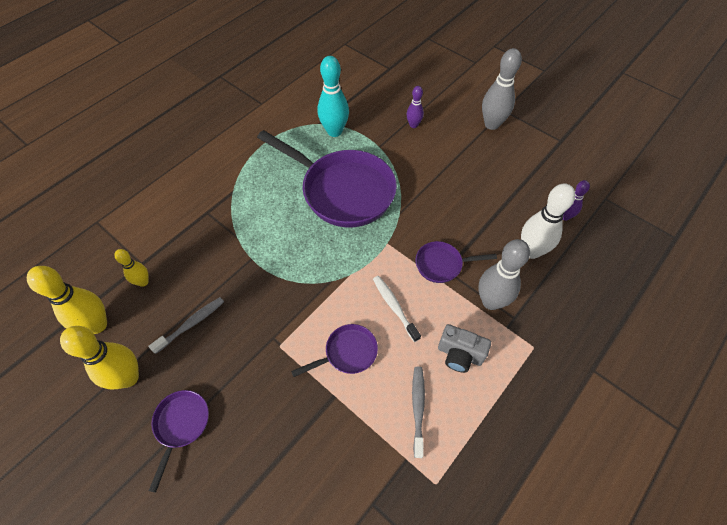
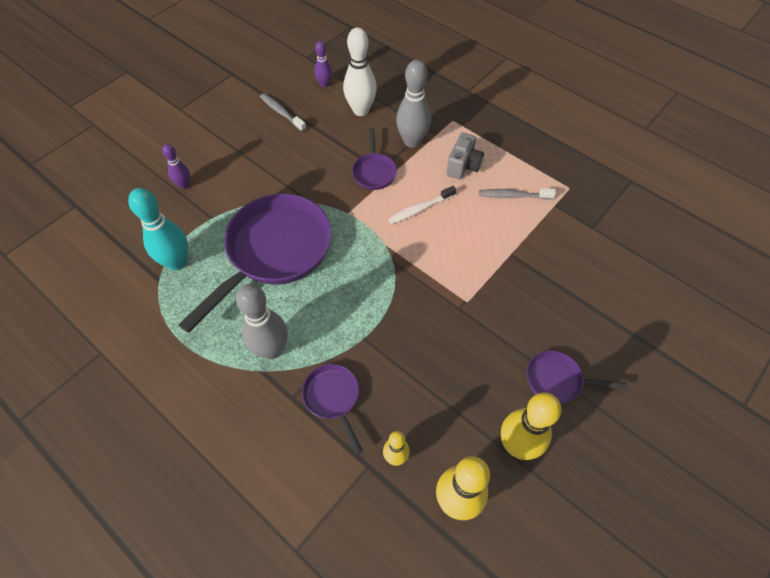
camera: 90 degrees left, 0 degrees up
(191, 324) = (448, 389): grey toothbrush -> grey toothbrush (281, 112)
(347, 353) = (469, 245): purple pan -> purple pan (333, 398)
(491, 124) = (198, 120): grey bowling pin -> grey bowling pin (271, 349)

